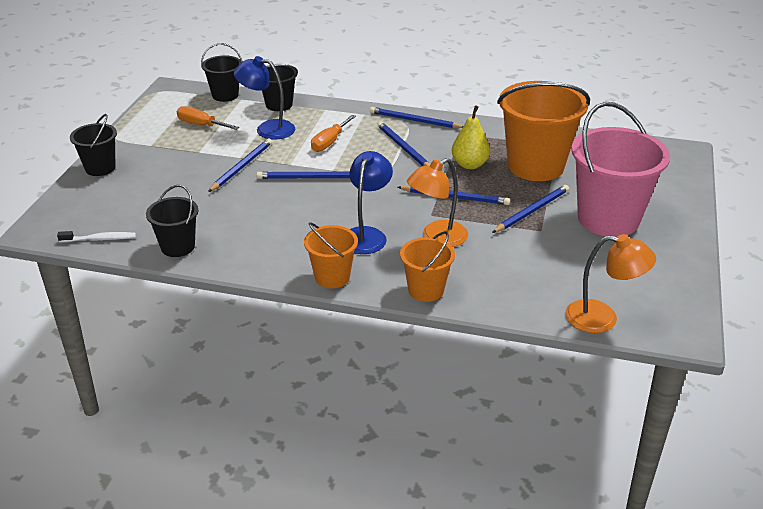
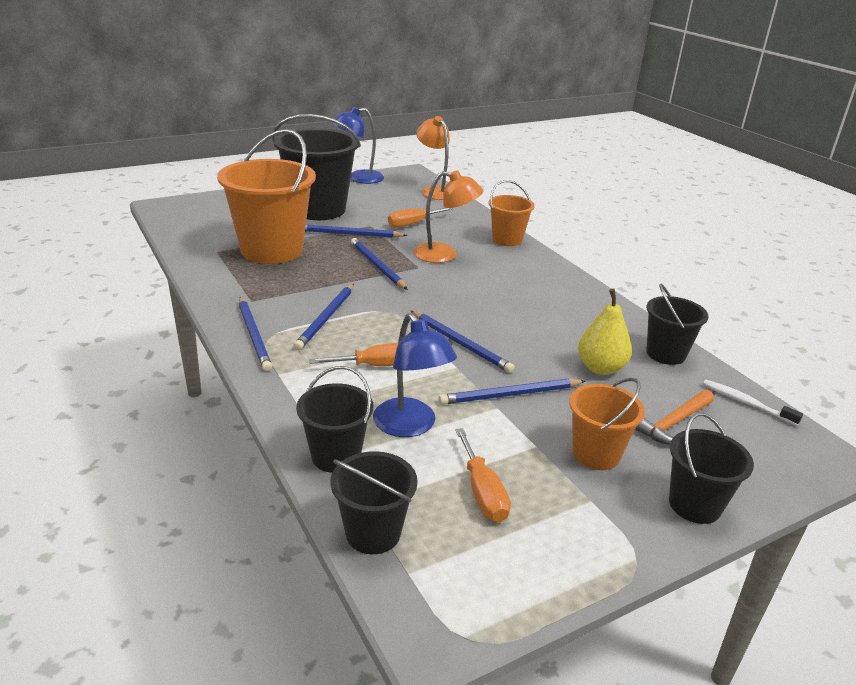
camera: 135 degrees left, 5 degrees down
(138, 200) = (673, 423): none -> orange hammer
(332, 277) = (559, 273): orange bucket -> orange bucket (596, 454)
(367, 235) = (490, 281): blue lamp -> blue lamp (358, 178)
(470, 164) = (311, 277): yellow pear -> yellow pear (600, 368)
(521, 255) = (413, 224): none -> orange screwdriver
(608, 219) = (318, 209): pink bucket -> black bucket

